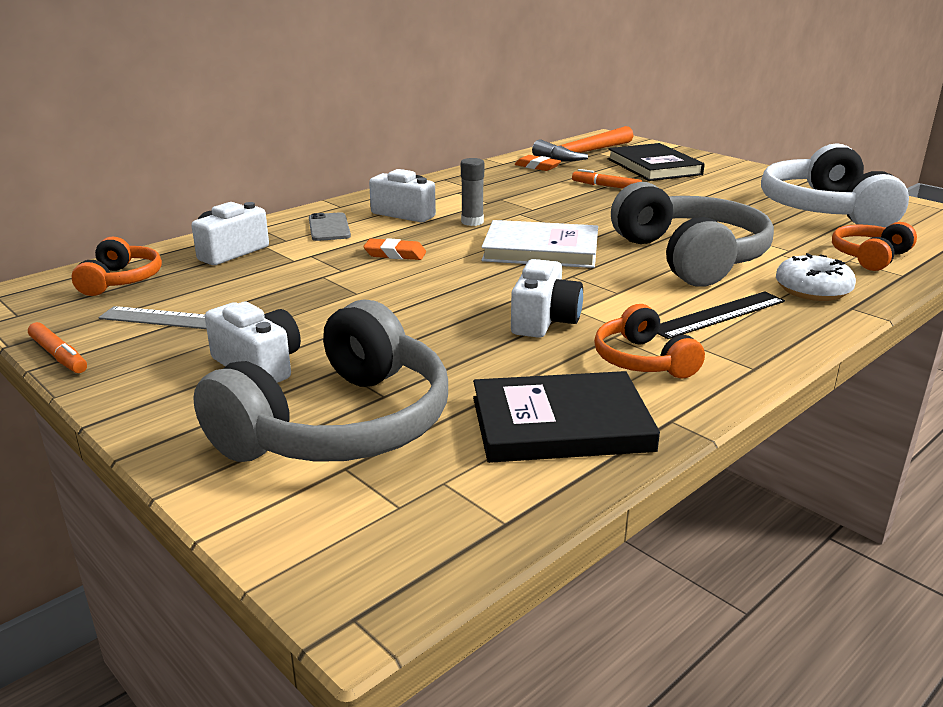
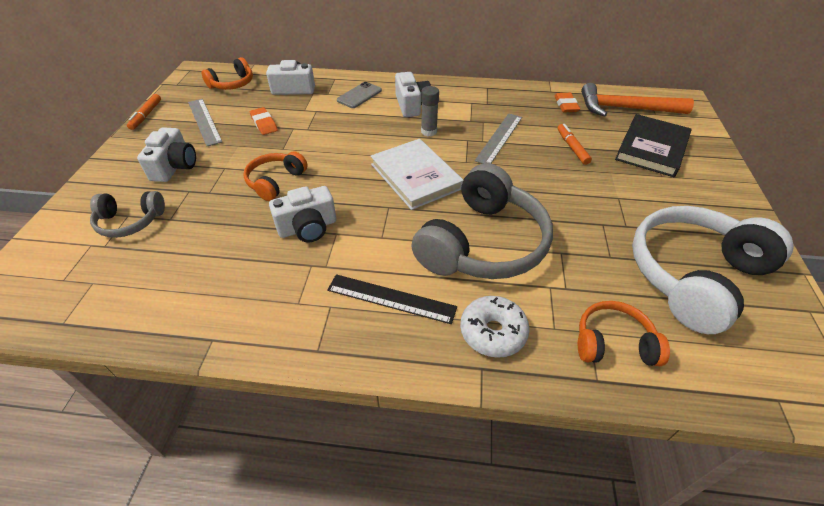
camera: 50 degrees right, 20 degrees up
(339, 425) = (130, 221): grey headphones -> grey headphones, size x0.51
(395, 254) = (347, 132): orange eraser -> orange eraser (264, 123)
(541, 202) = (499, 138): none -> grey ruler
(560, 424) = (178, 295): black book -> none
(643, 360) = (285, 293): orange headphones -> orange headphones (275, 181)

